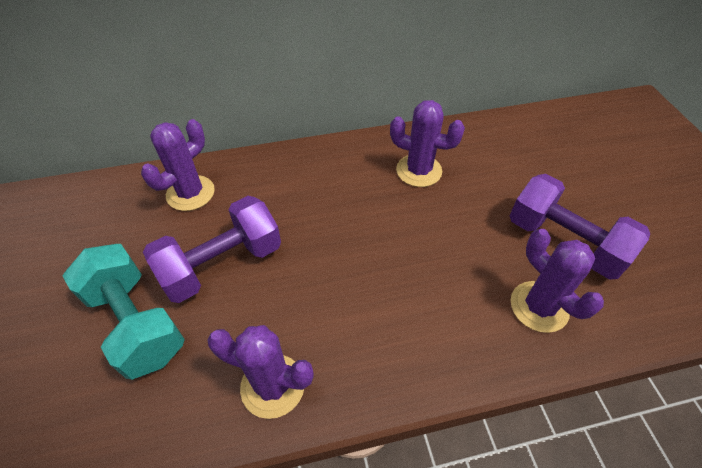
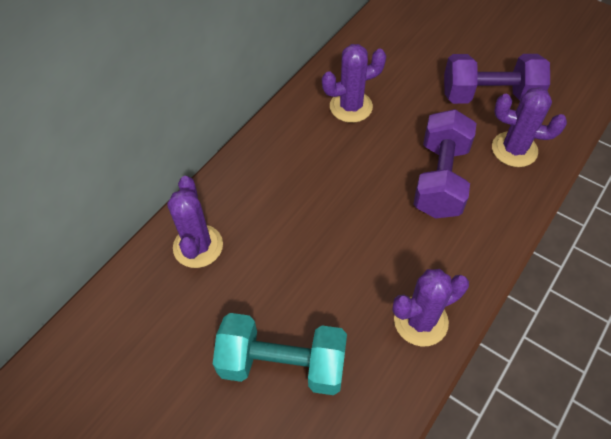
camera: 40 degrees left, 5 degrees up
(222, 264) = (292, 277): purple dumbbell -> purple dumbbell (440, 179)

